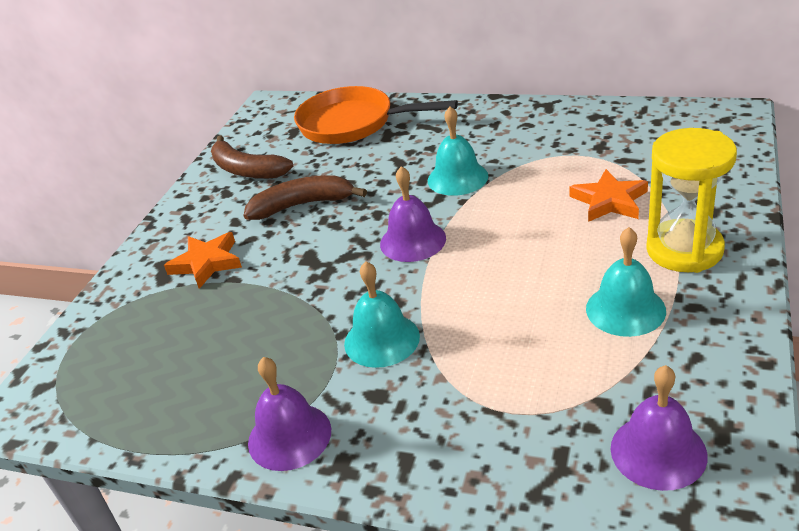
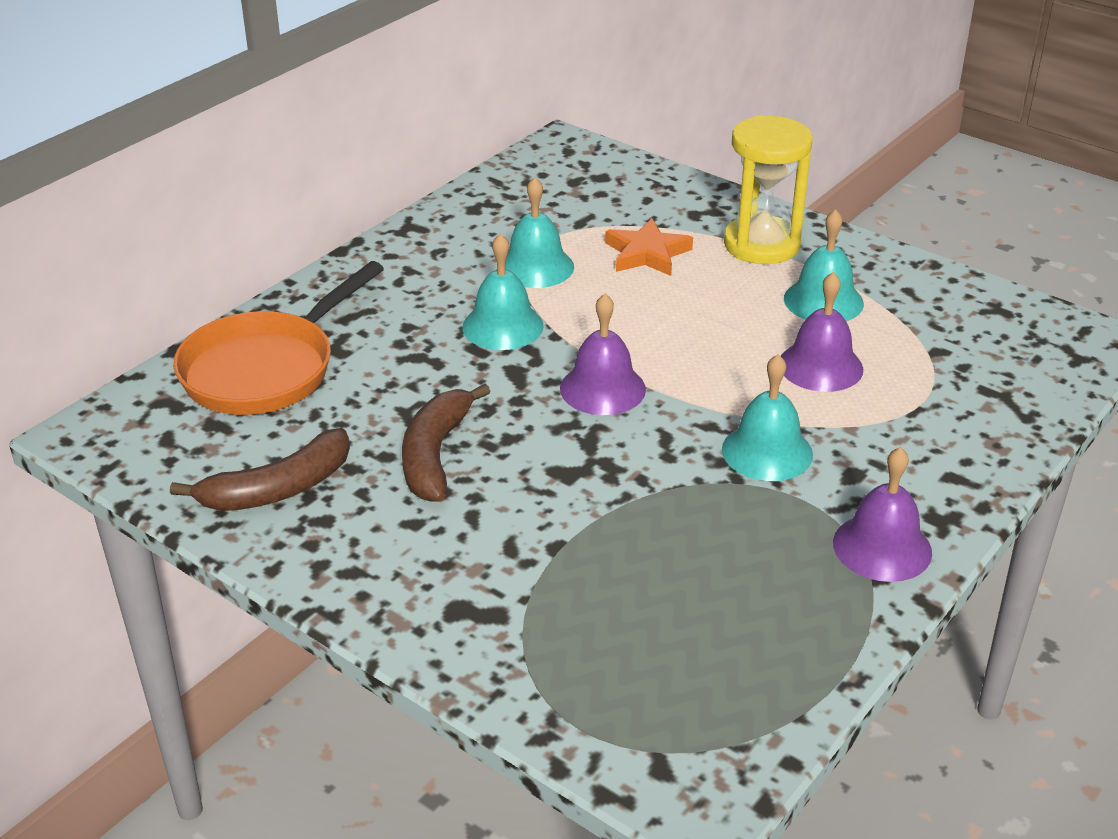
camera: 75 degrees left, 0 degrees up
(207, 263) = (495, 565): orange star -> none
(543, 164) = (535, 267): none -> turquoise bell
(658, 451) = (1007, 344): purple bell -> purple bell (820, 366)

